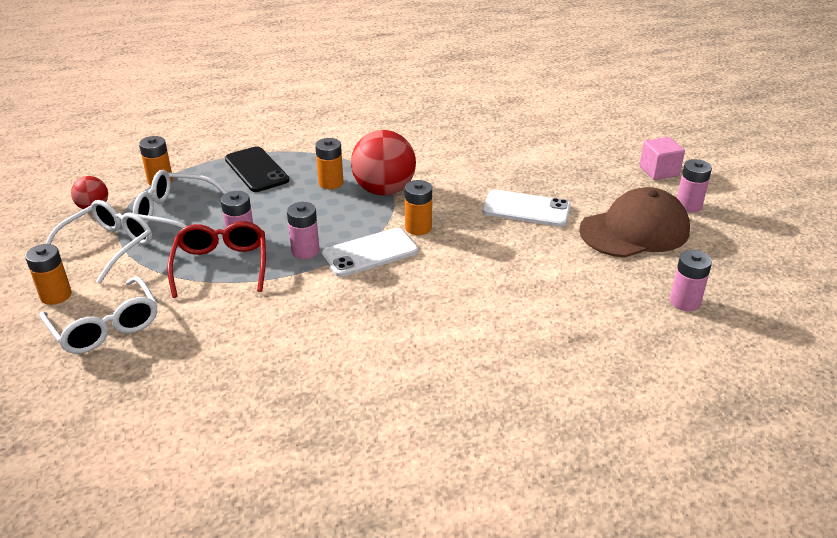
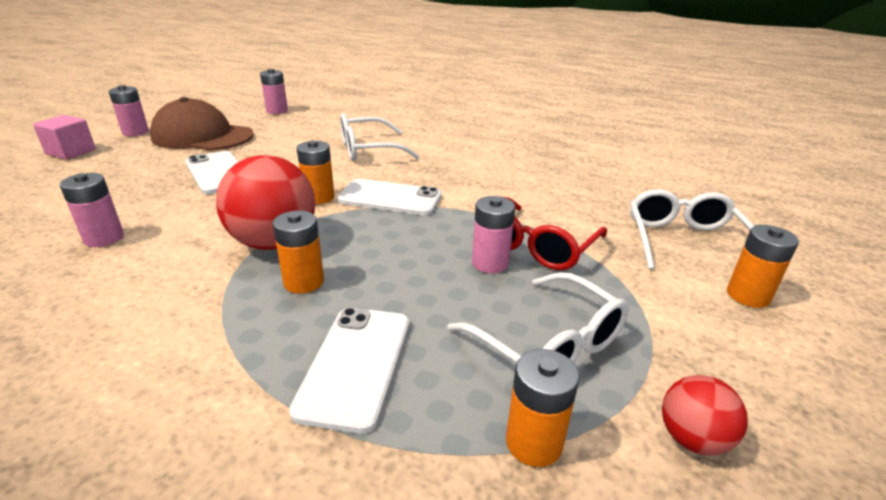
camera: 140 degrees left, 5 degrees down
(108, 246) = (670, 334): white glasses -> white glasses (368, 150)
(256, 170) = (356, 365): black phone -> white phone
(305, 251) = (440, 223): pink battery -> pink battery (104, 238)

